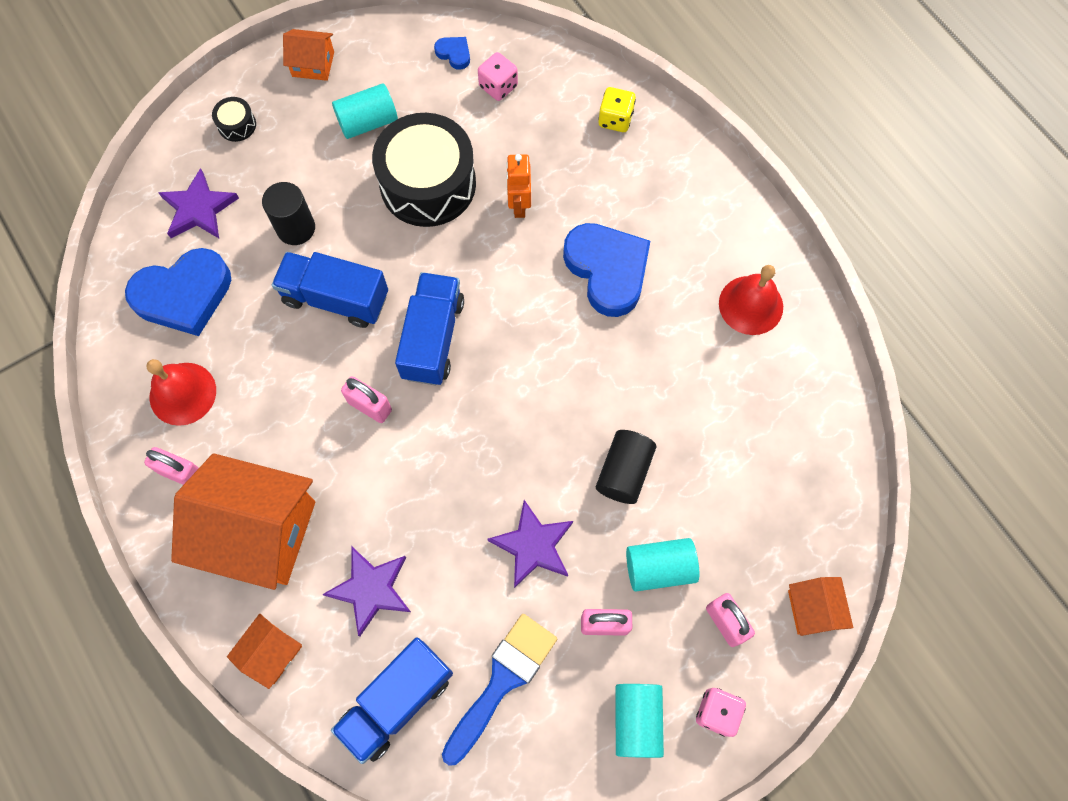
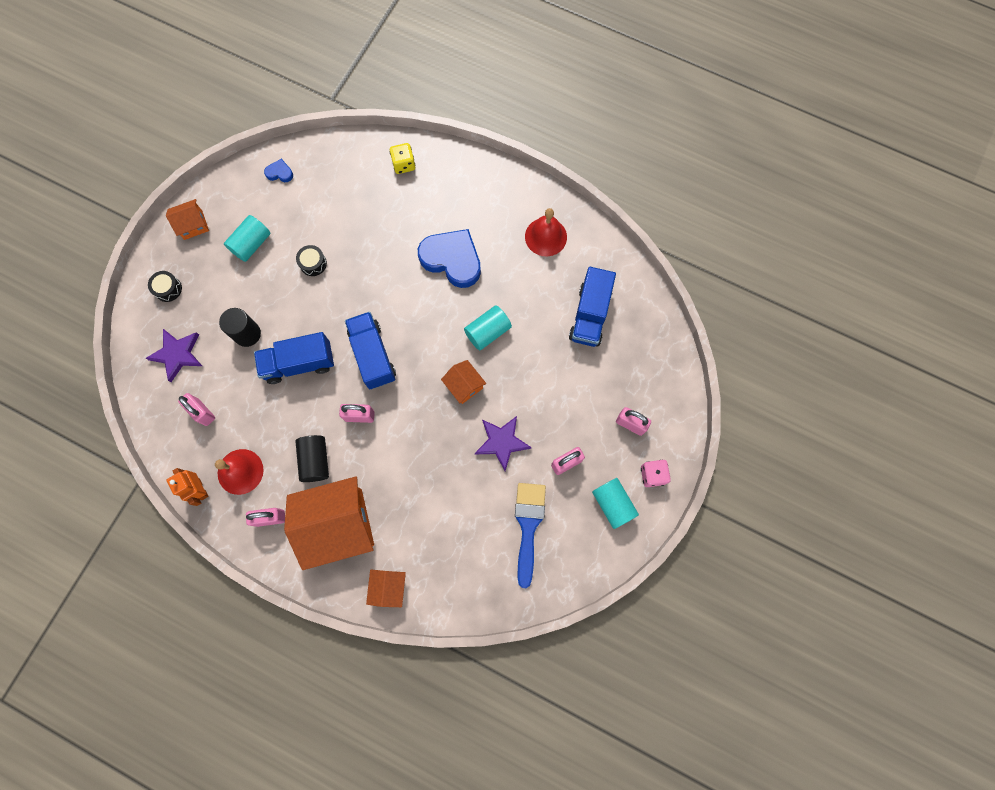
camera: 30 degrees left, 5 degrees up
(184, 295) = (202, 412): blue heart -> pink padlock
(371, 589) = (424, 519): purple star -> none
(397, 701) = (476, 571): blue truck -> blue truck (590, 315)
(428, 184) = (313, 263): black drum -> black drum, size x0.40
(498, 86) = (320, 180): pink dice -> none
(519, 205) = (376, 247): orange robot -> orange robot (200, 489)
(624, 472) = (529, 372): black cylinder -> black cylinder (315, 460)
(659, 568) = (578, 415): turquoise cylinder -> turquoise cylinder (488, 332)
(813, 609) = (672, 390): orange house -> orange house (464, 385)

